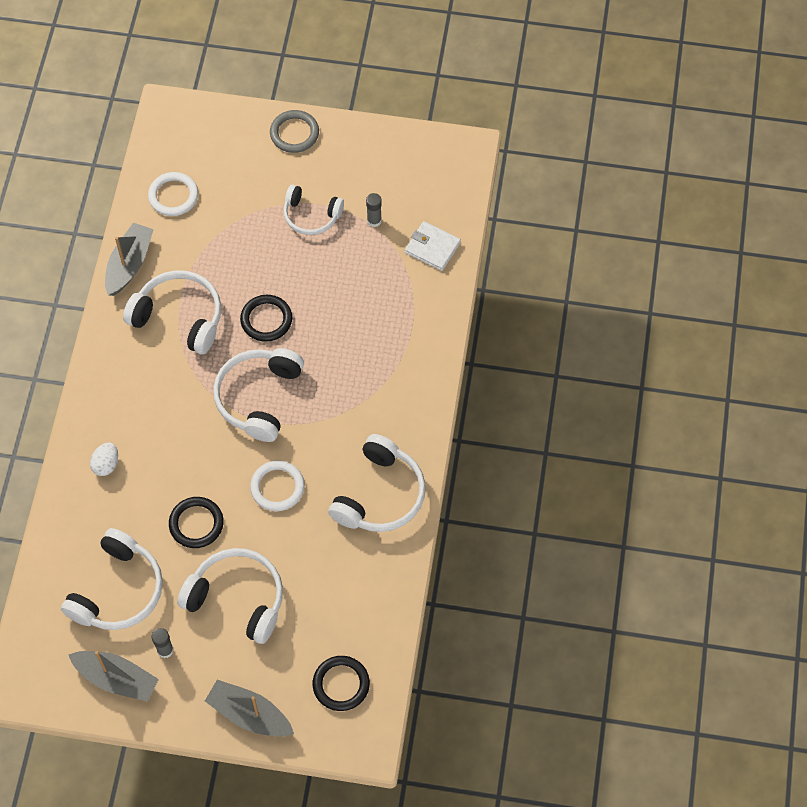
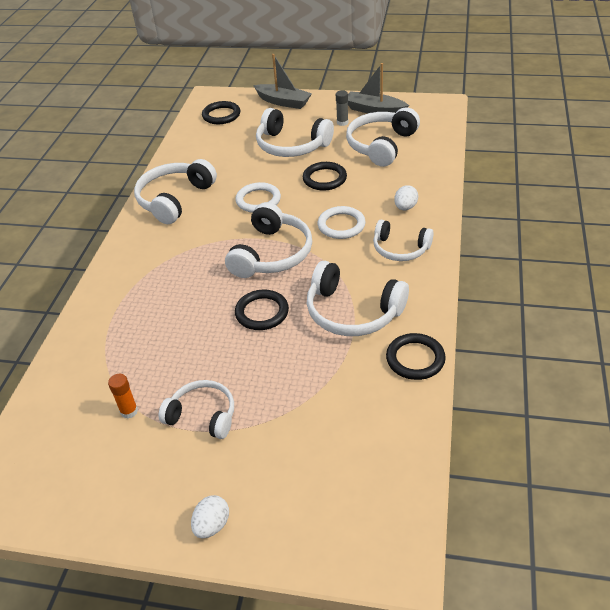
camera: 175 degrees left, 20 degrees down
(122, 398) = (400, 249): none -> white headphones
(129, 264) = (415, 359): grey boat -> black ring
(173, 196) = (373, 436): white ring -> white ring (341, 225)
(294, 133) = (212, 525): grey ring -> white egg
(374, 221) = (129, 411): grey glue stick -> orange glue stick
(432, 248) = (70, 384): white wallet -> none

